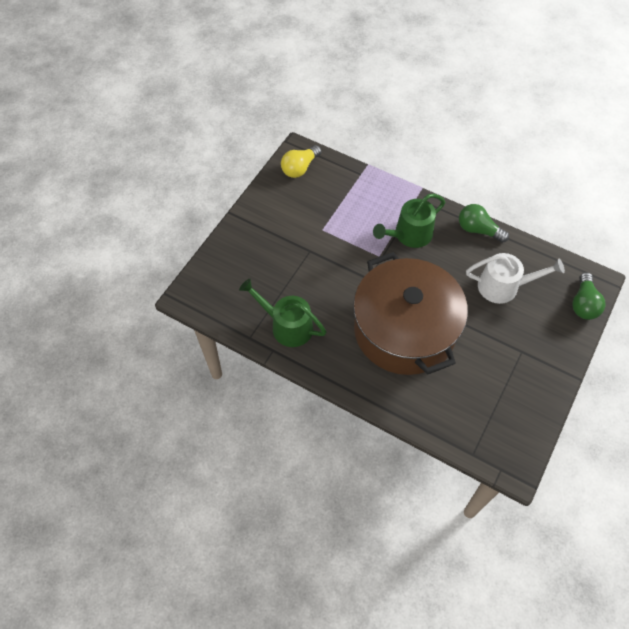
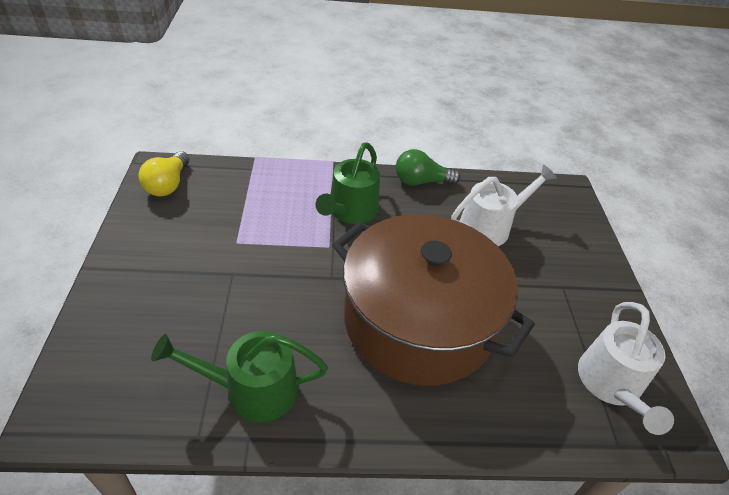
camera: 35 degrees left, 15 degrees down
(499, 423) = (611, 385): none -> white watering can
(583, 304) = (576, 213): green light bulb -> none

